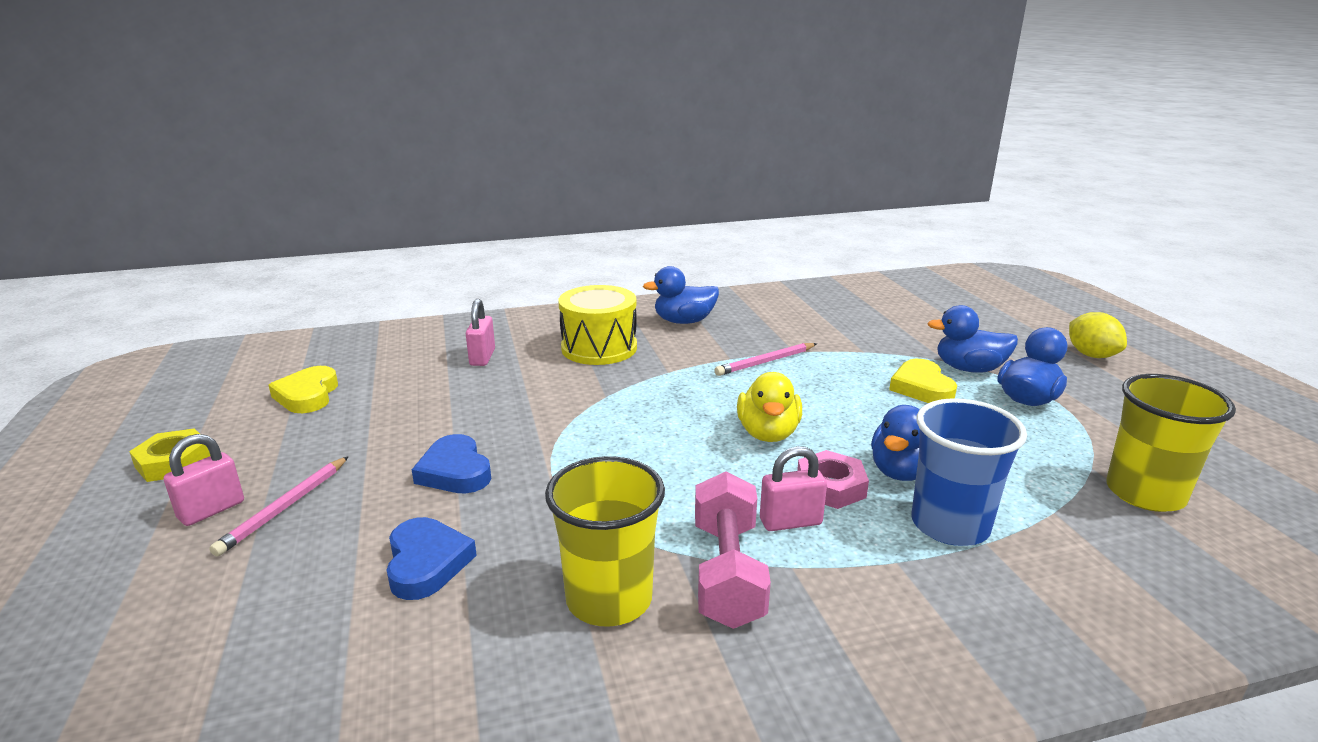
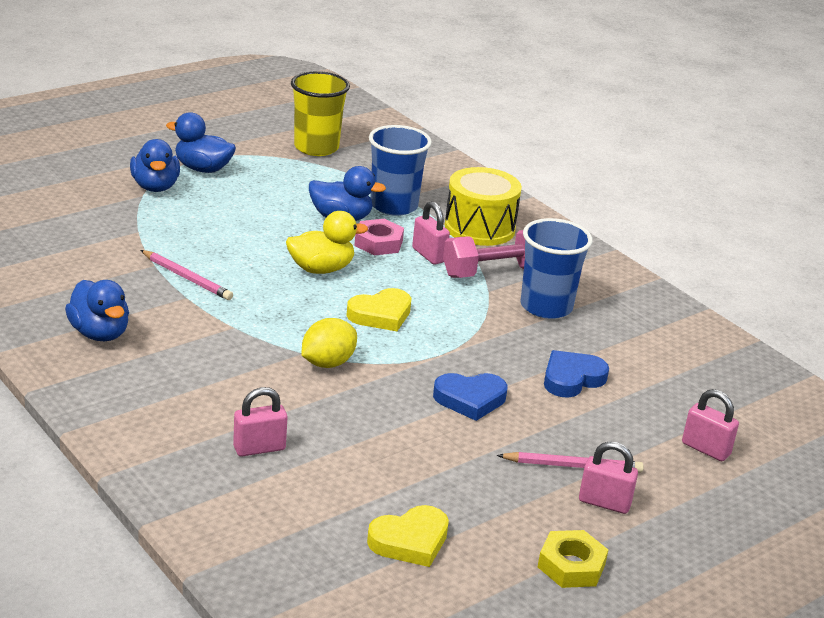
camera: 115 degrees left, 5 degrees up
(175, 639) = (705, 449): none -> pink padlock
(455, 471) = (470, 399): blue heart -> blue heart turned 45 degrees clockwise
(599, 348) = (197, 376): yellow drum -> yellow drum (479, 228)
(609, 599) = (546, 307): yellow cup -> blue cup
(921, 387) = (203, 207): yellow heart -> yellow heart (381, 315)
(1091, 355) = (102, 137): yellow lemon -> yellow lemon (327, 363)

